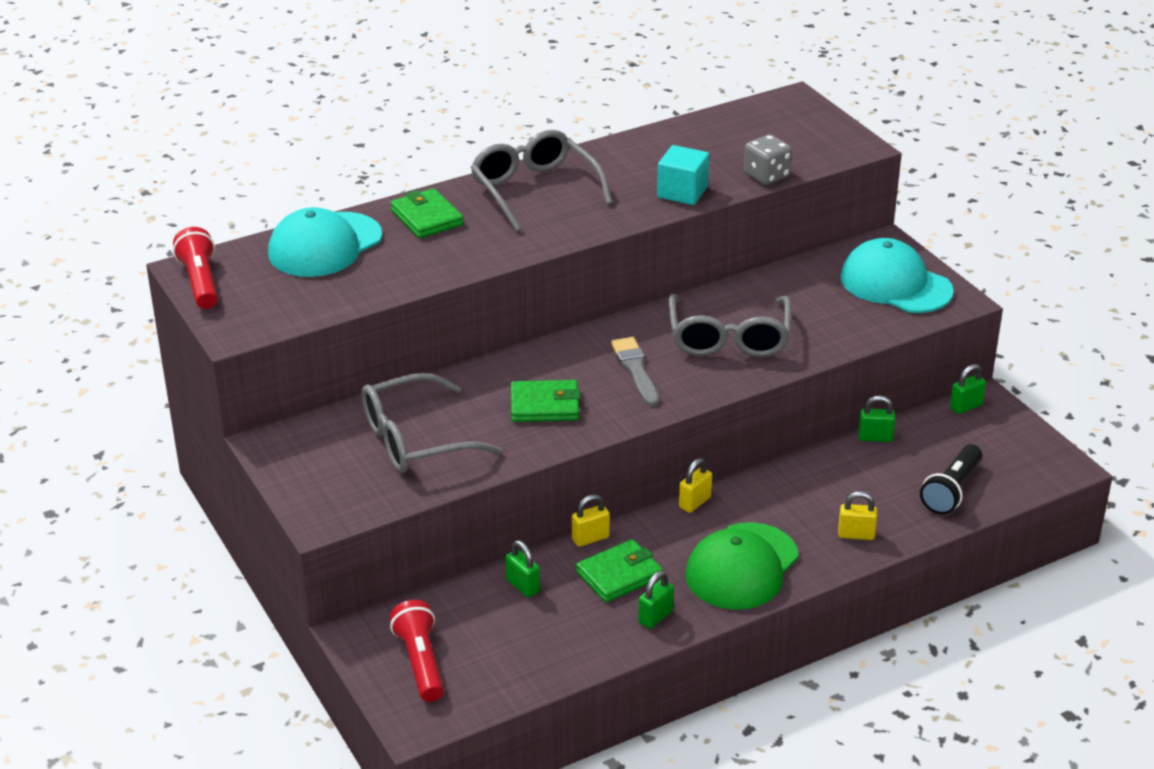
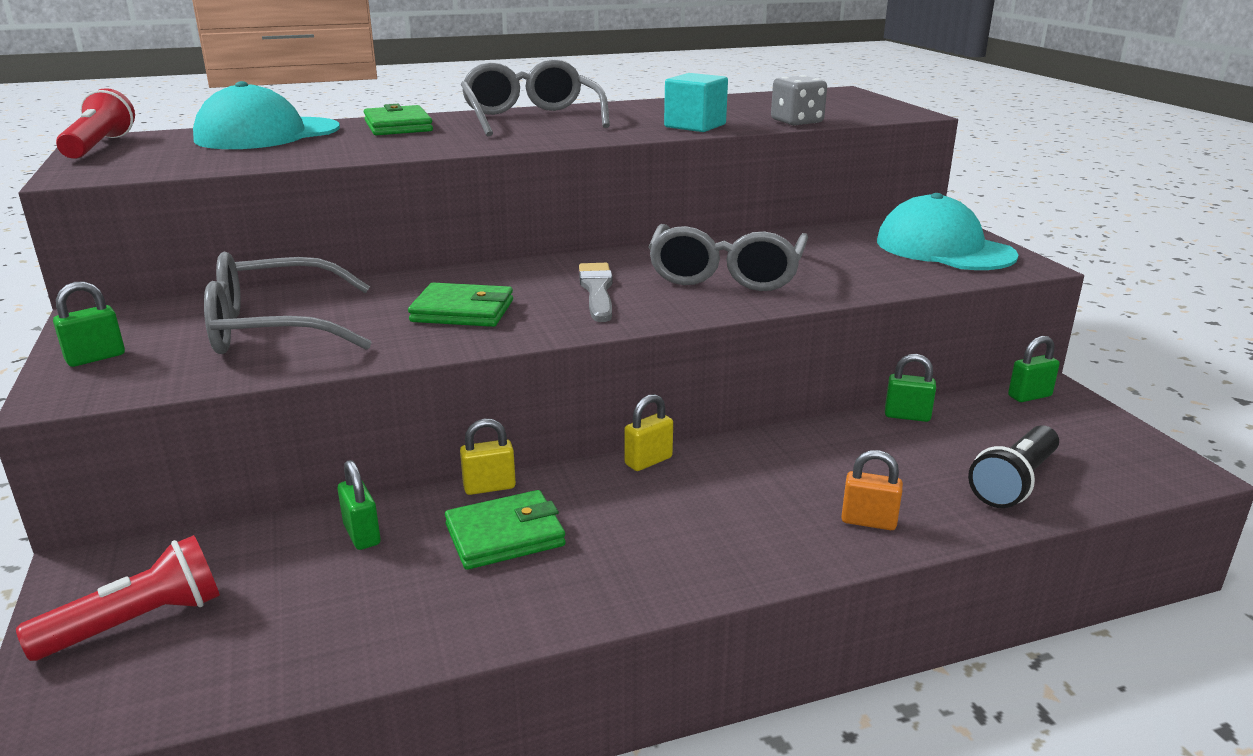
camera: 10 degrees right, 10 degrees down
(420, 662) = (137, 622): red flashlight -> red flashlight turned 60 degrees clockwise
(655, 617) = (530, 599): green padlock -> green padlock (96, 358)
(741, 567) = (687, 545): green cap -> none
(856, 534) = (868, 521): yellow padlock -> orange padlock

